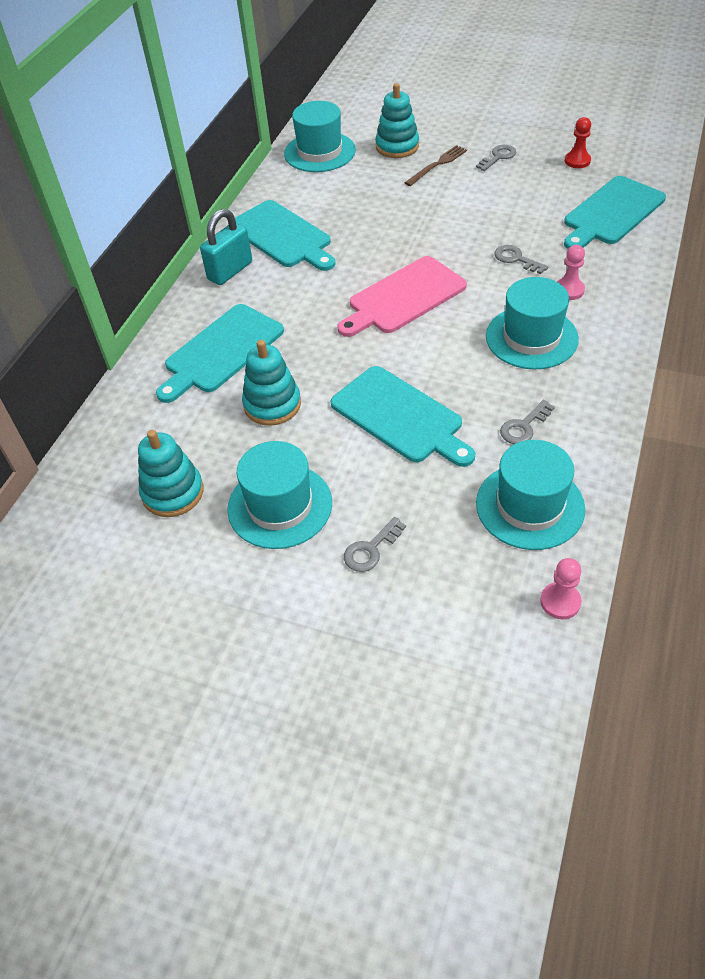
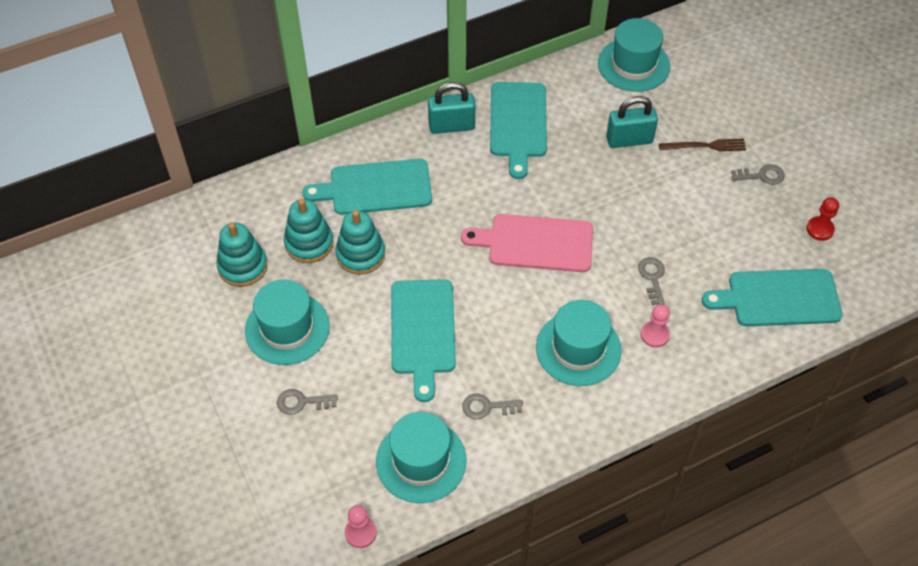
camera: 40 degrees right, 5 degrees up
(380, 194) = (629, 140): none -> turquoise padlock
(397, 146) = (697, 104): turquoise stacking toy -> turquoise stacking toy (309, 243)

